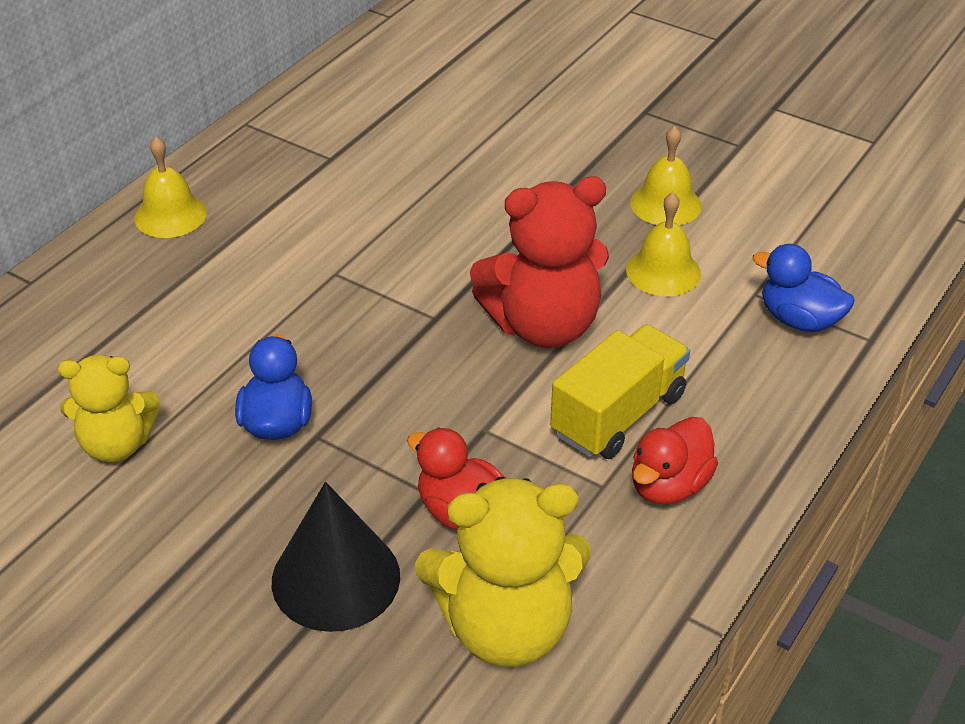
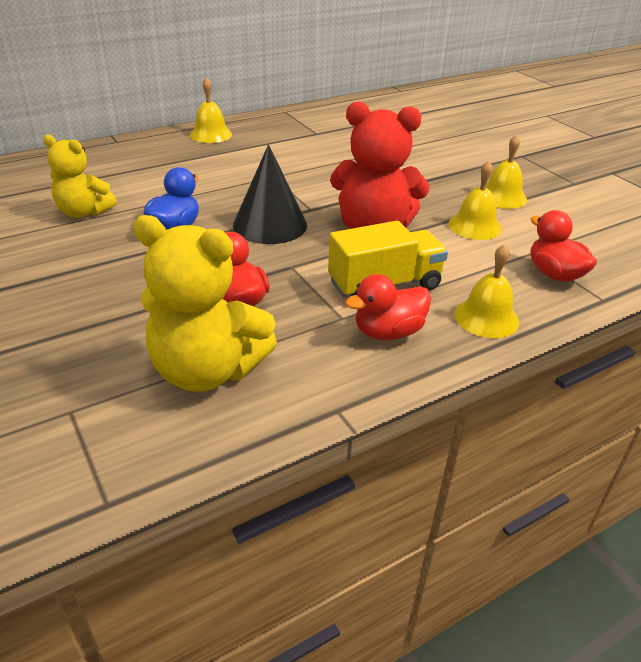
camera: 25 degrees right, 5 degrees down
(336, 578) = (131, 308): black cone -> black cone (270, 224)
(762, 418) = (486, 317): none -> yellow bell
(799, 320) = (554, 274): blue duck -> red duck

